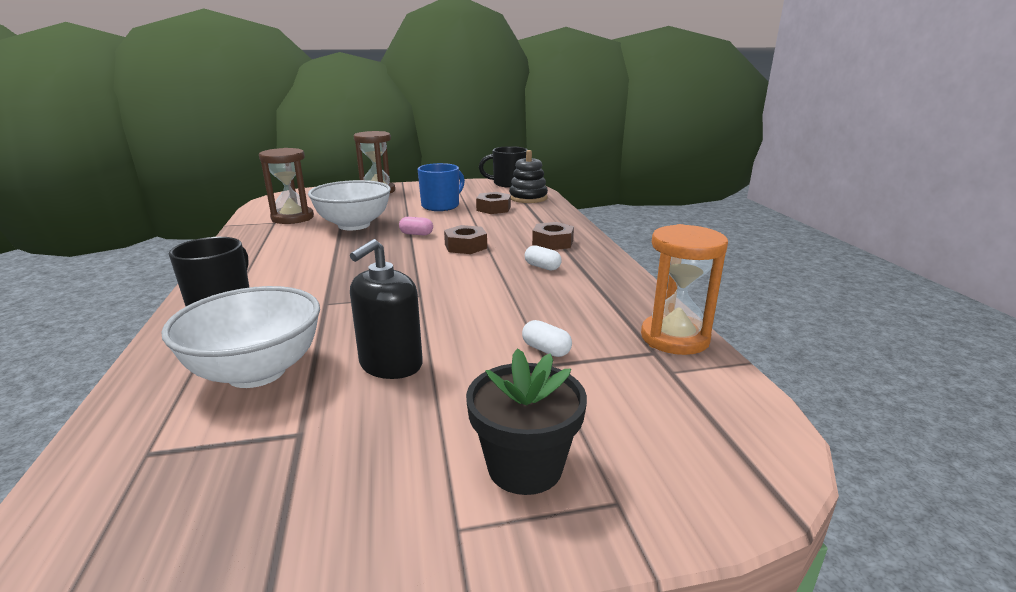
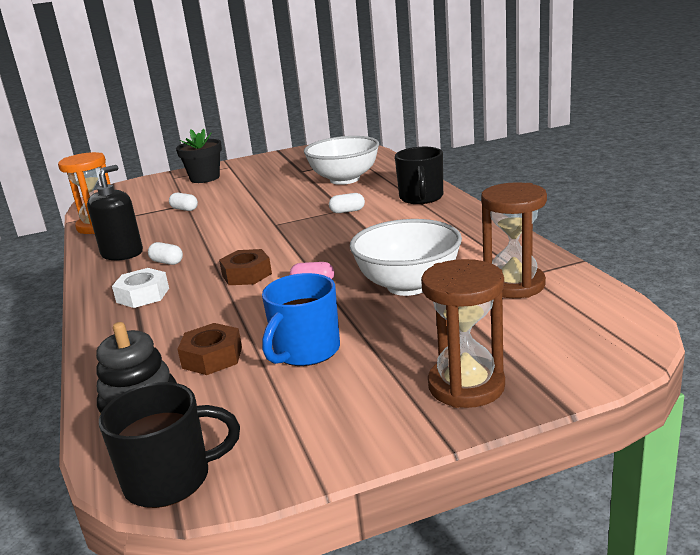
camera: 175 degrees right, 0 degrees up
(325, 298) = (347, 211): none -> white capsule
(390, 364) = (274, 191): black soap dispenser -> black soap dispenser (122, 254)
(552, 242) = (143, 295): brown nut -> white nut

